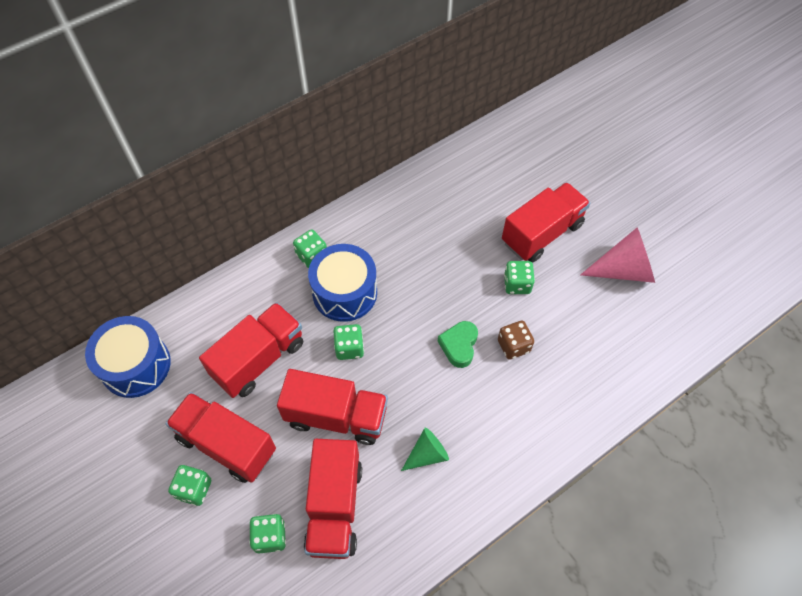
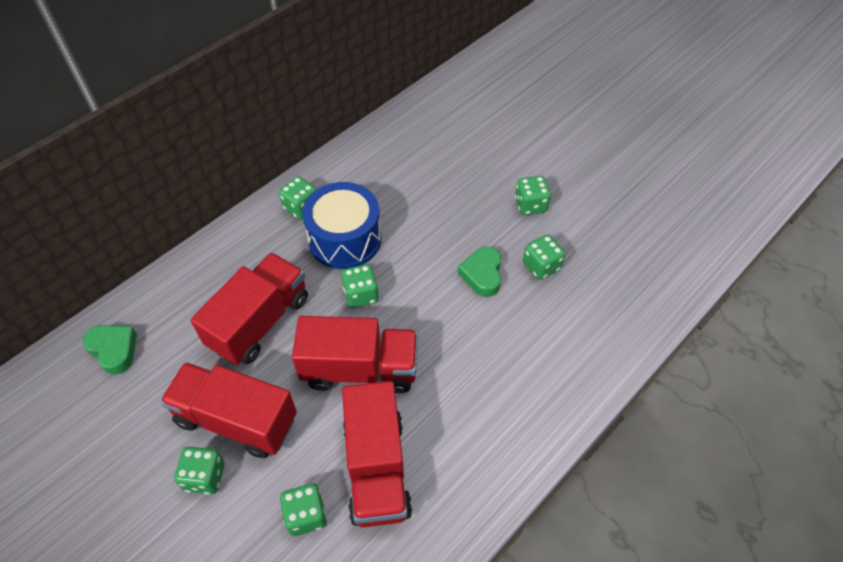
camera: 10 degrees left, 5 degrees down
(136, 365) = (114, 350): blue drum -> green heart
(427, 454) = (471, 392): green cone -> none
(513, 346) = (541, 266): brown dice -> green dice
(542, 233) = (544, 153): red truck -> none
(624, 270) = (638, 176): pink cone -> none

